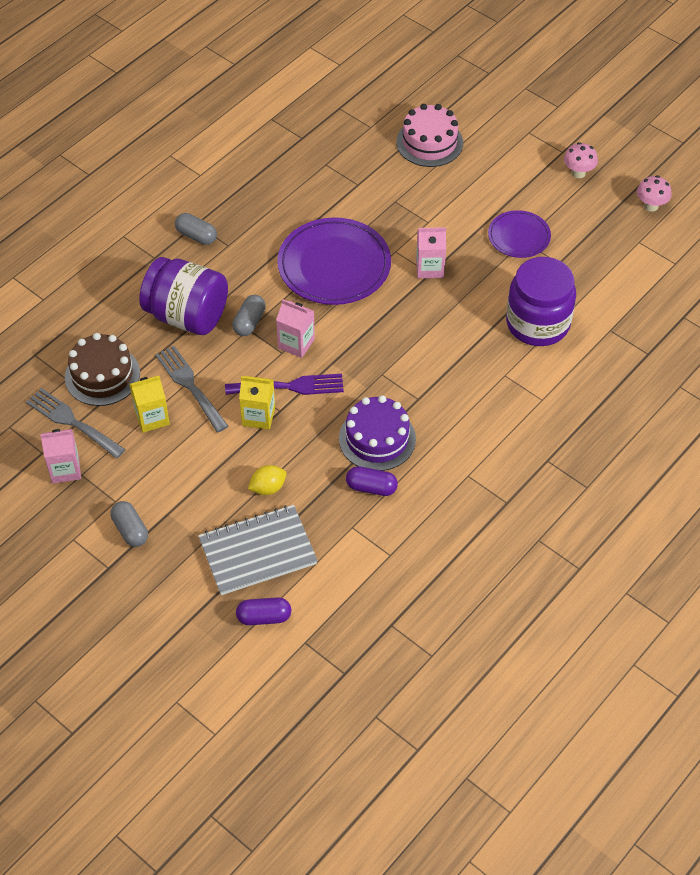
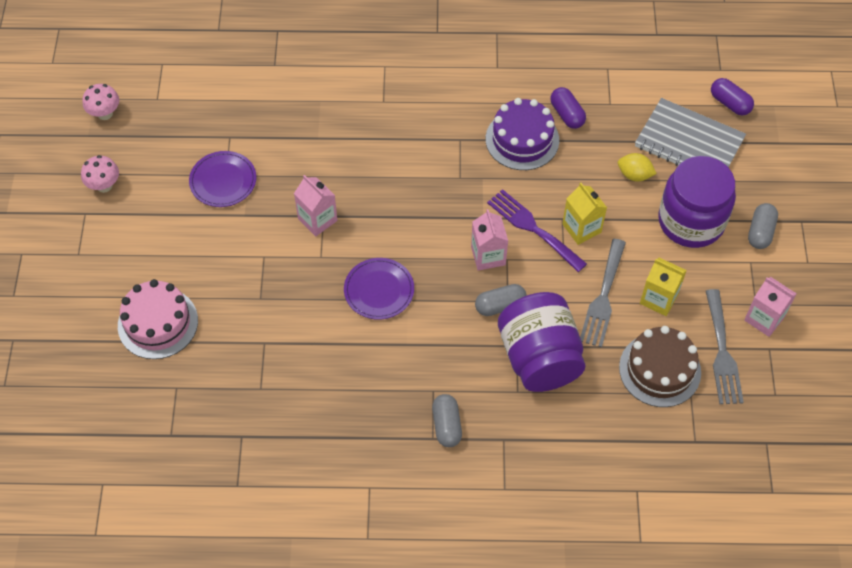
camera: 130 degrees left, 5 degrees up
(334, 265) = (379, 290): purple plate -> purple plate, size x0.56
(537, 323) = (310, 112): purple jar -> purple jar (691, 221)

